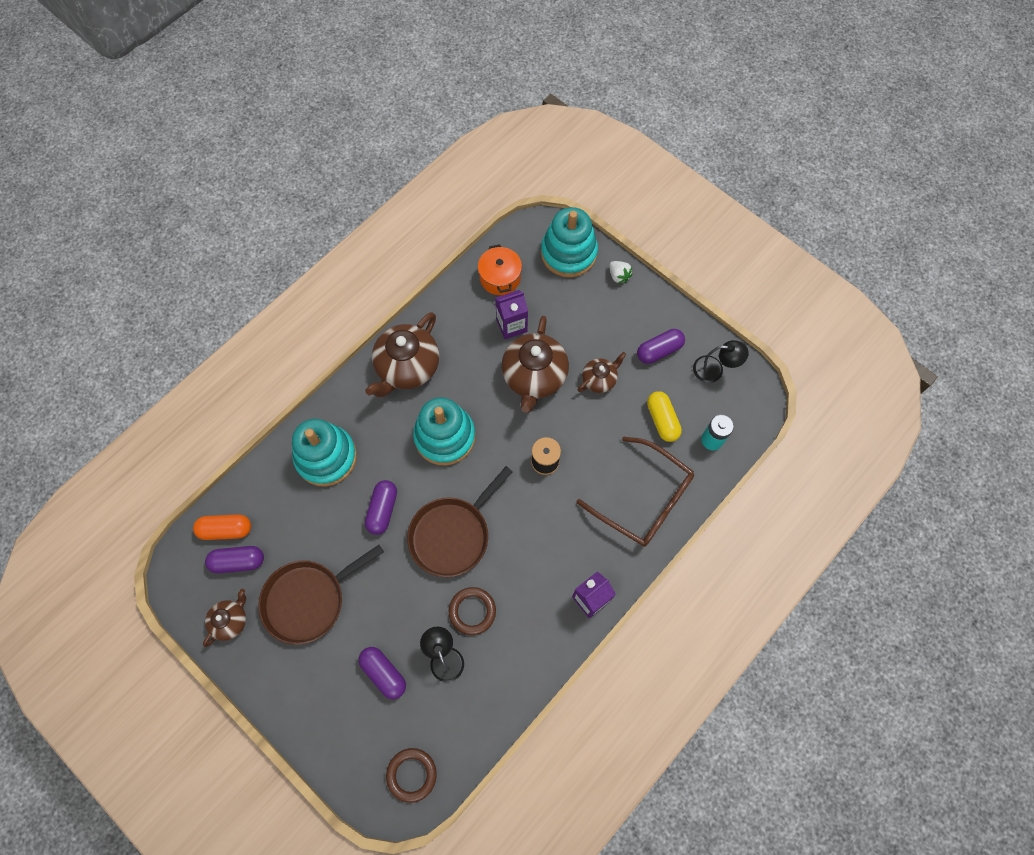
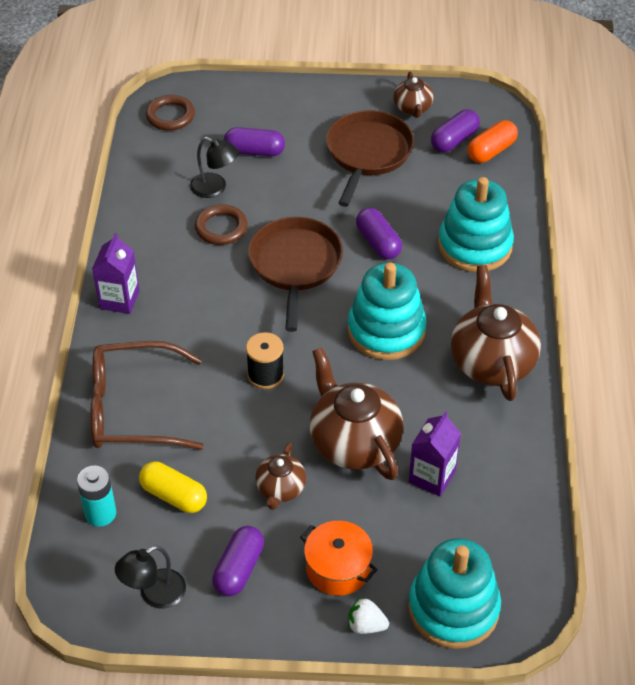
camera: 140 degrees right, 20 degrees down
(500, 277) = (500, 518): orange pot -> orange pot (338, 568)

